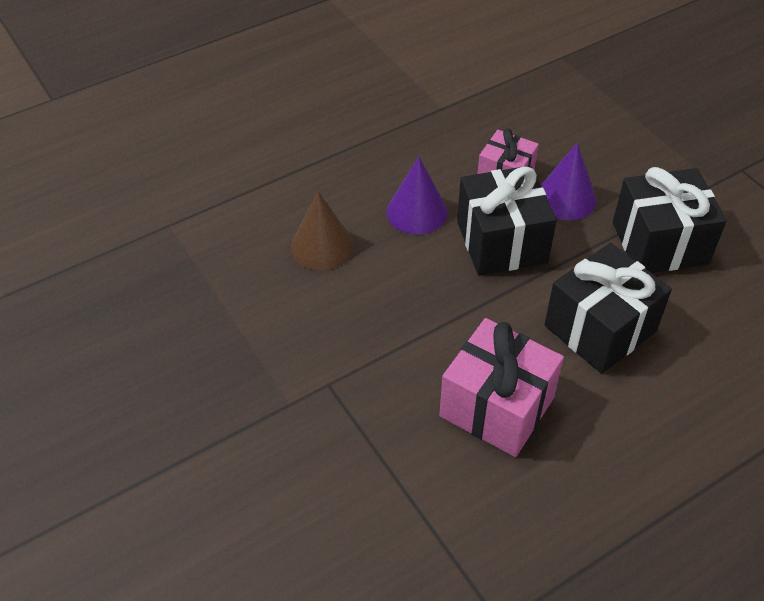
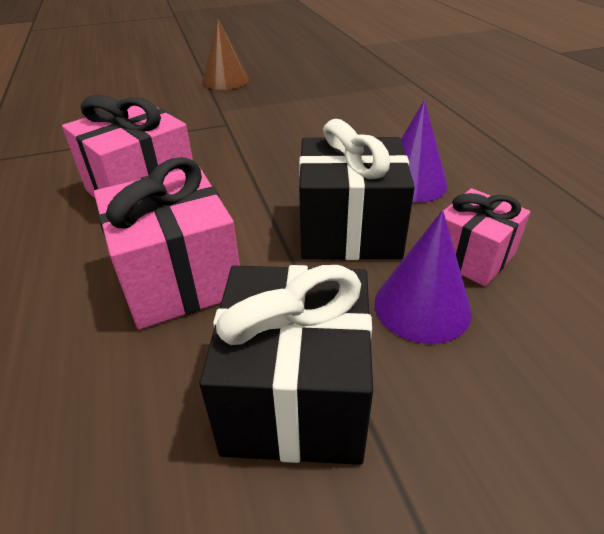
camera: 105 degrees right, 10 degrees down
(322, 246) = (374, 132): brown cone -> brown cone (225, 80)
(600, 328) = (179, 278): black gift -> pink gift

